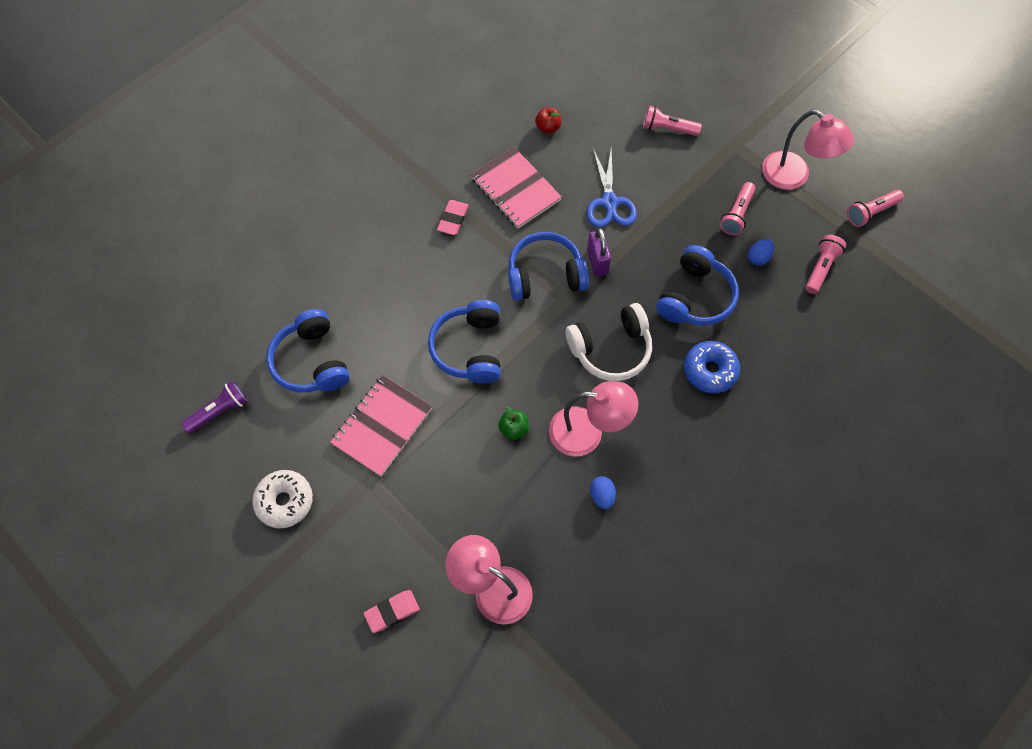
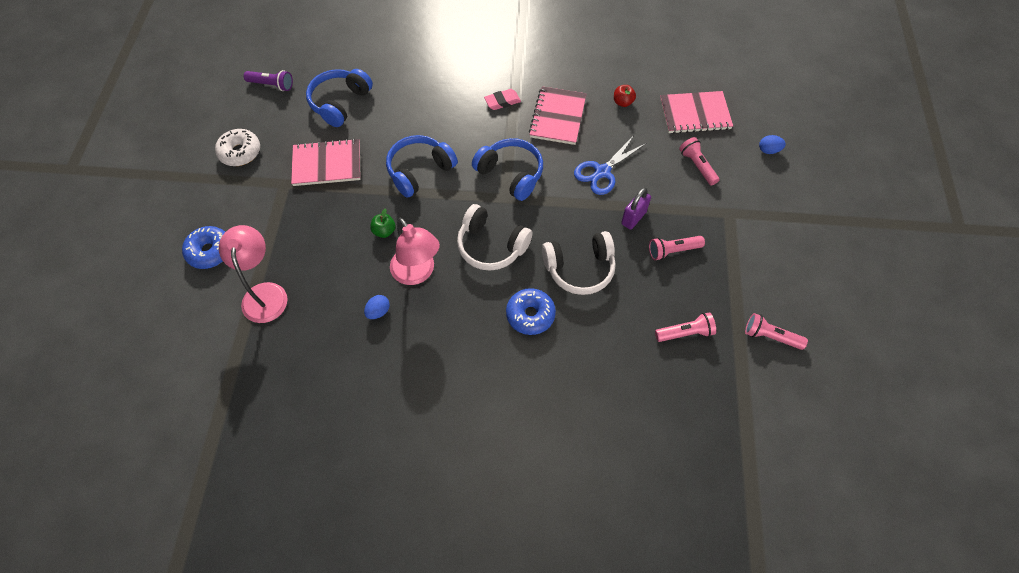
camera: 50 degrees right, 5 degrees down
(392, 611) = (210, 251): pink eraser -> blue donut
(597, 261) = (549, 195): purple padlock -> purple padlock (633, 218)
(612, 86) = (695, 114): none -> pink notebook
(695, 297) = (579, 268): blue headphones -> white headphones
(758, 257) = (651, 287): blue egg -> blue egg (768, 150)
(794, 176) = (744, 266): pink lamp -> none

